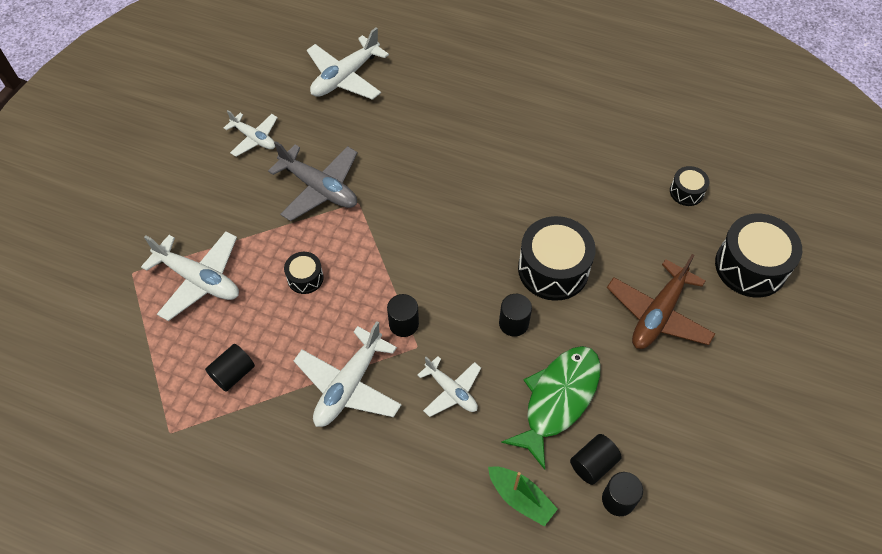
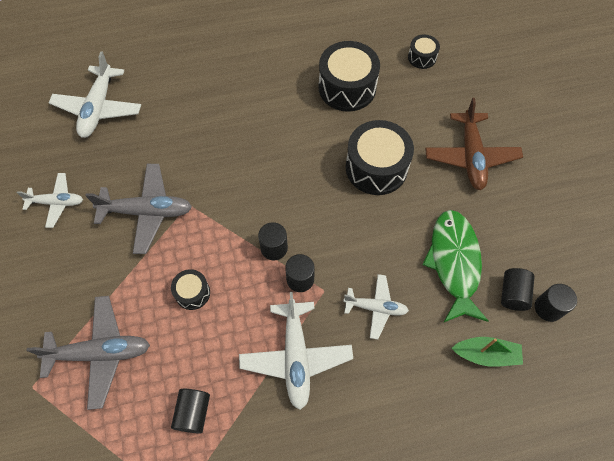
camera: 35 degrees left, 5 degrees up
(199, 279) = (100, 353): white plane -> grey plane
(513, 323) = (380, 226): black cylinder -> black cylinder (274, 248)
(750, 266) = (502, 86): black drum -> black drum (347, 88)

